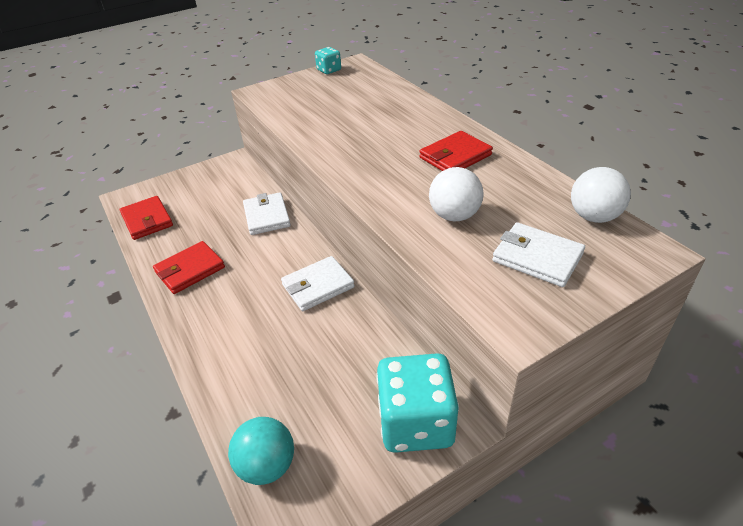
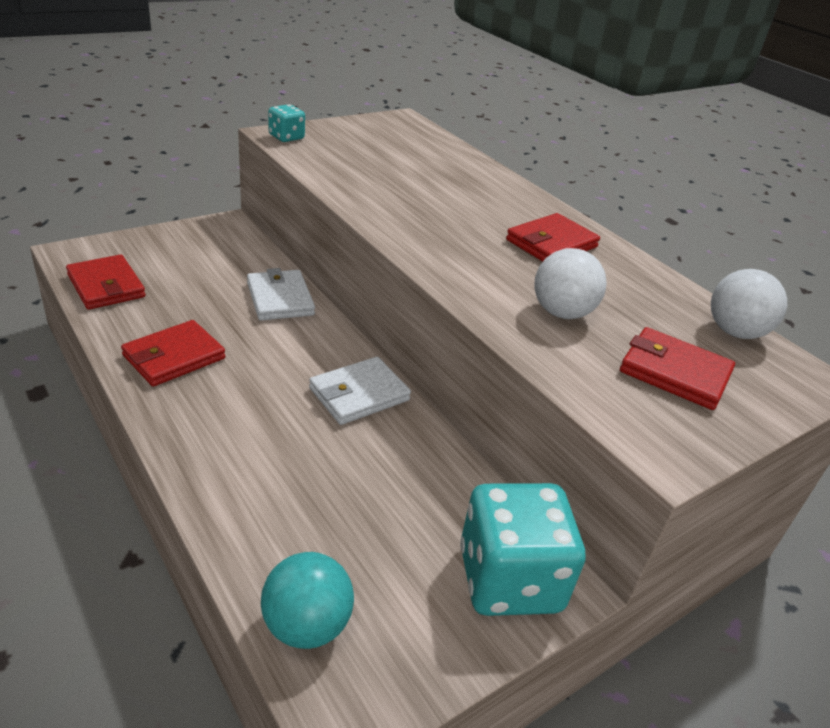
camera: 10 degrees left, 5 degrees down
(329, 70) = (370, 122): turquoise dice -> turquoise dice (286, 137)
(537, 257) = (674, 373): white wallet -> red wallet

